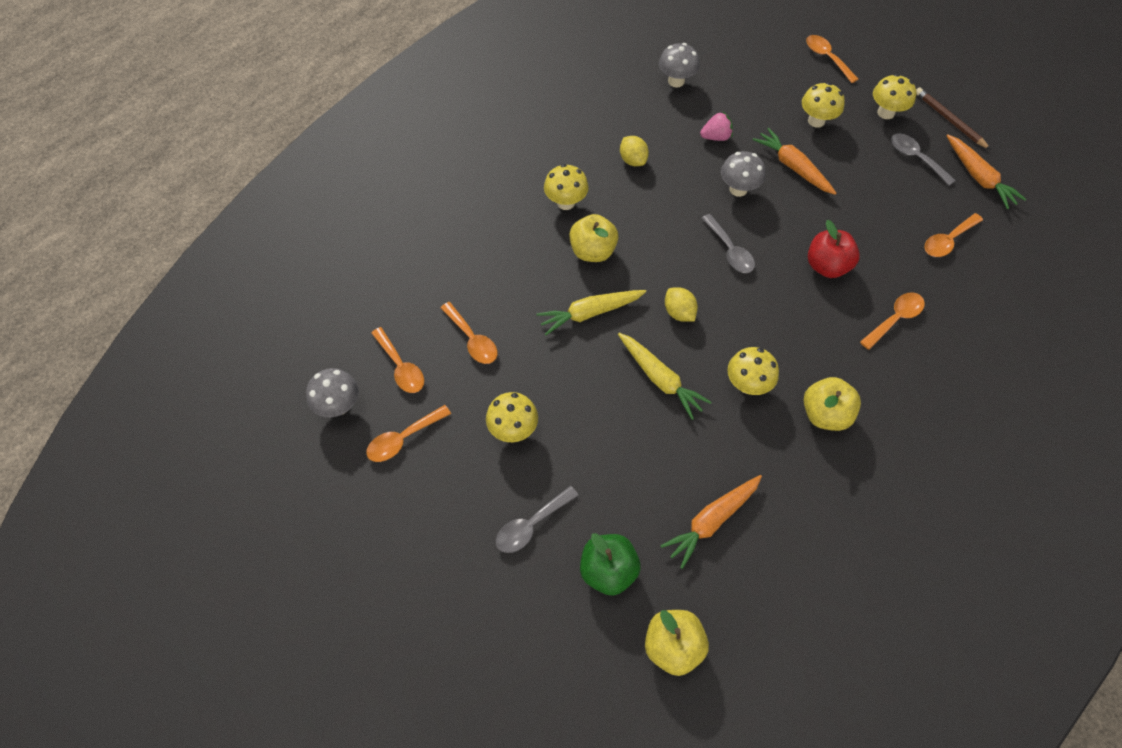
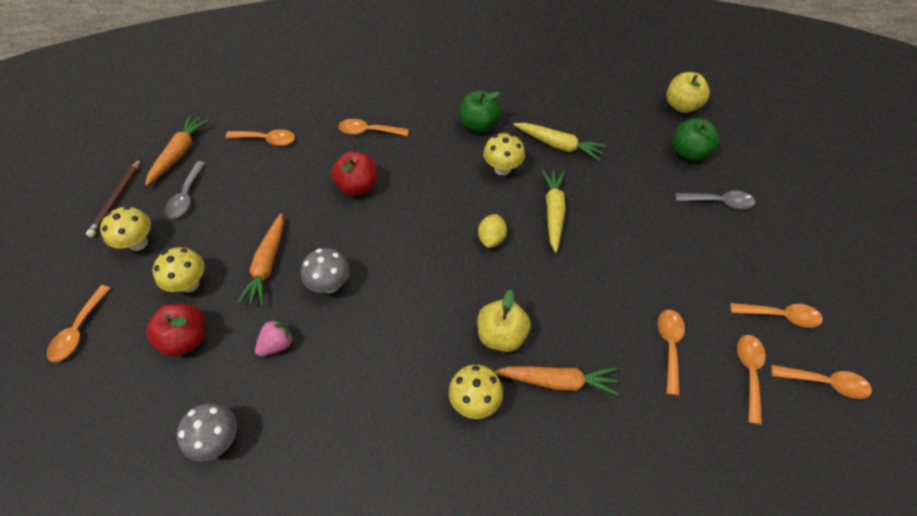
camera: 135 degrees left, 5 degrees down
(339, 405) = (825, 383): grey mushroom -> orange spoon
(513, 429) = (687, 260): yellow mushroom -> none
(590, 313) = (555, 290): yellow carrot -> yellow carrot (558, 145)
(633, 160) = (370, 389): yellow lemon -> none
(711, 521) = (604, 131): orange carrot -> orange carrot (557, 381)
(716, 137) = (277, 344): pink strawberry -> pink strawberry turned 105 degrees clockwise
(730, 250) = (402, 247): grey spoon -> none
(767, 99) = (186, 339): none -> red apple
(824, 414) = (478, 125): yellow apple -> green apple

